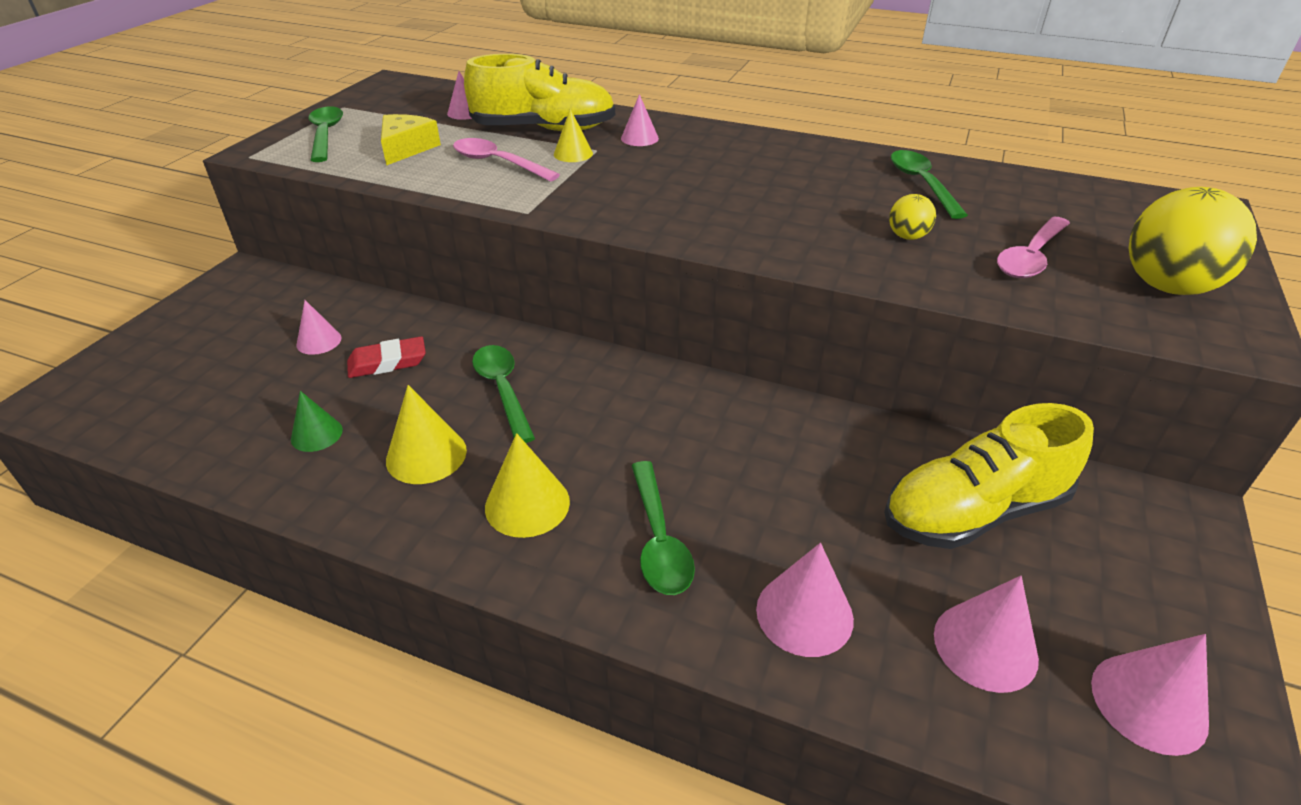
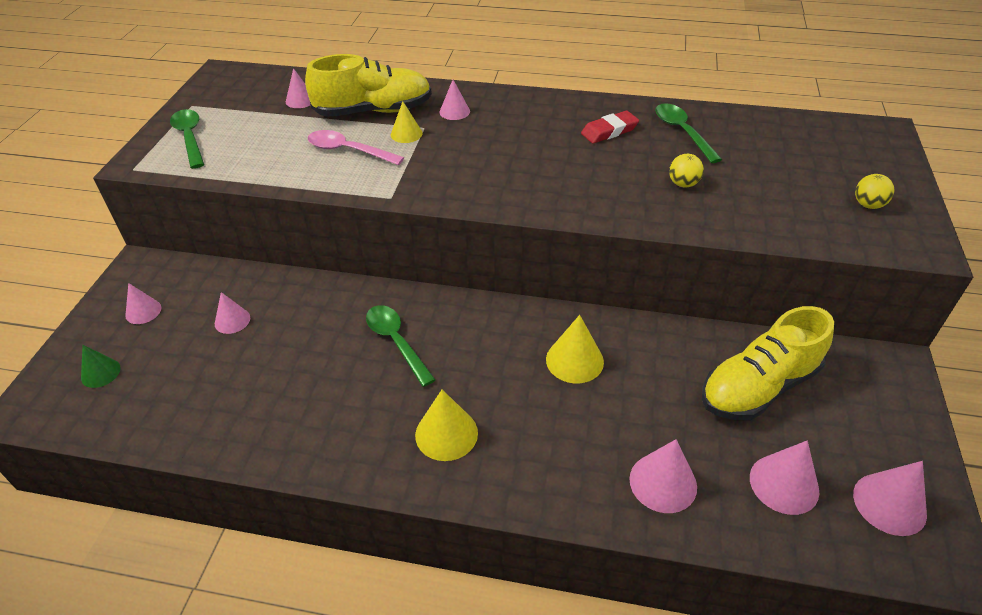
camera: 10 degrees left, 5 degrees up
(224, 319) = (143, 311): none -> pink cone
(316, 434) = (263, 402): green cone -> green cone (100, 373)
(387, 362) = (296, 331): red eraser -> red eraser (609, 131)
(406, 148) = (266, 144): yellow cheese -> none
(426, 455) = (356, 406): yellow cone -> yellow cone (574, 360)
(659, 539) = (549, 445): green spoon -> none
(1030, 257) = (772, 191): pink spoon -> none
(1167, 286) = (868, 205): yellow ball -> yellow ball, size x0.47

